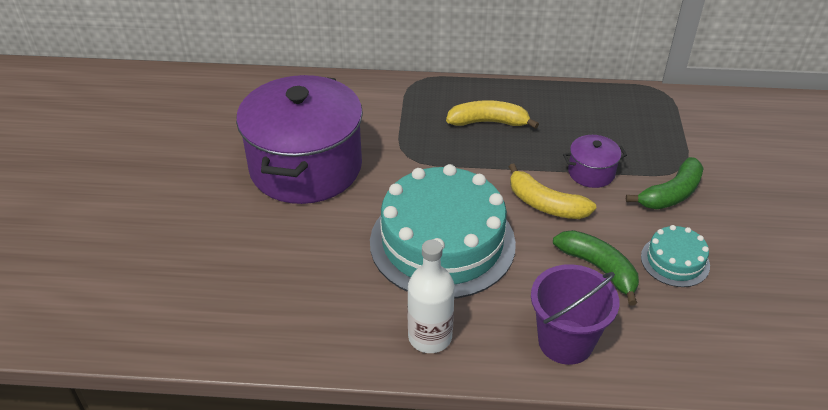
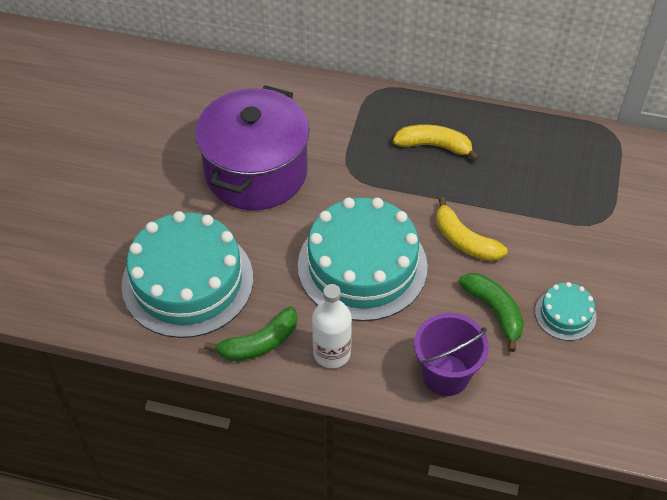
camera: 10 degrees right, 10 degrees up
(247, 284) = (187, 281): none -> turquoise cake
(591, 172) = (516, 213): purple pot -> none
(671, 194) = (584, 246): green banana -> green banana (259, 343)

